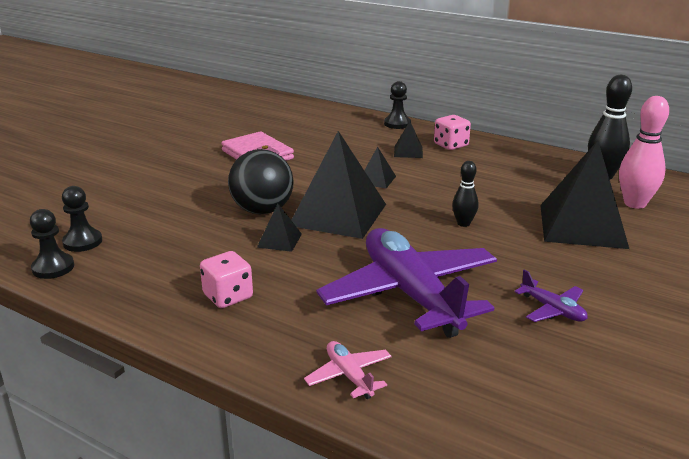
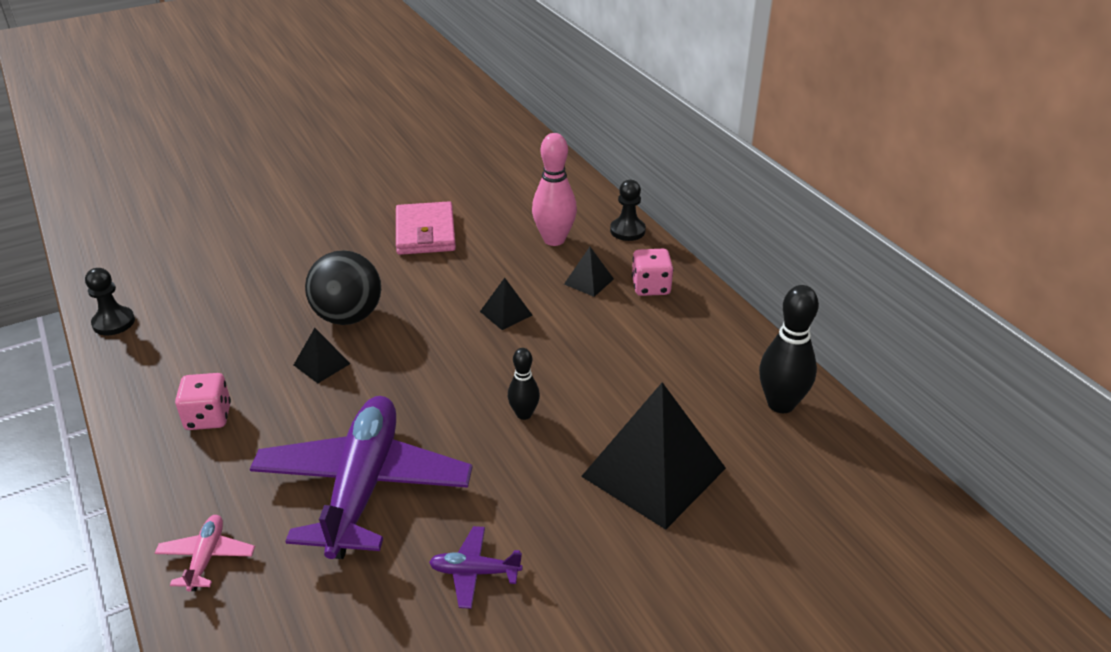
camera: 30 degrees right, 10 degrees up
(82, 242) = (163, 299): black pawn -> none
(338, 214) = (412, 350): black pyramid -> none
(552, 310) = (474, 572): purple plane -> purple plane turned 105 degrees clockwise
(635, 204) = (763, 464): pink bowling pin -> pink bowling pin (554, 239)

